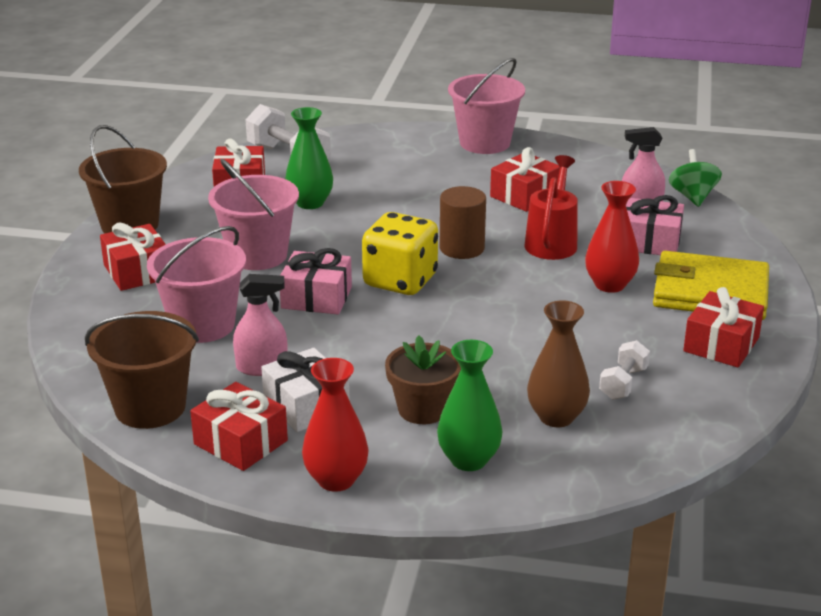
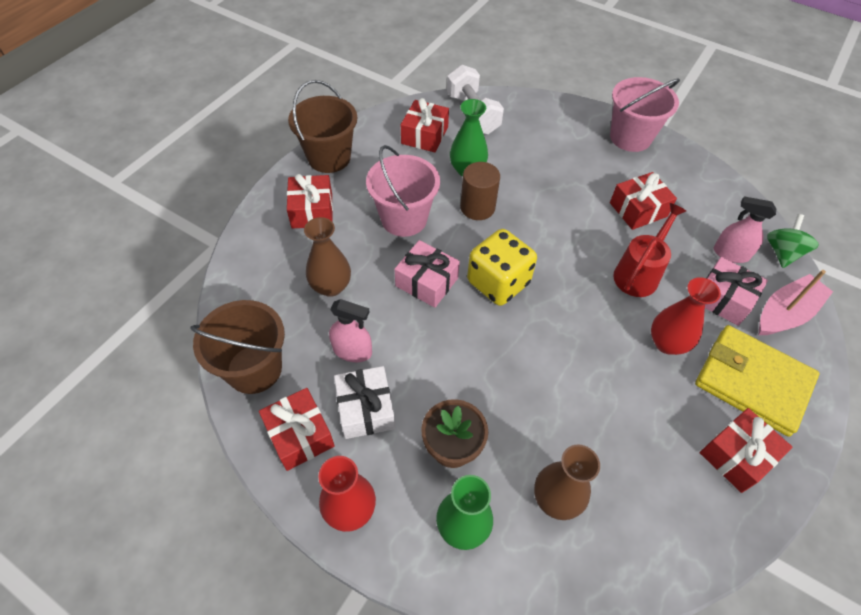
camera: 20 degrees right, 25 degrees up
(202, 325) = (331, 286): pink bucket -> brown vase
(462, 248) = (562, 258): brown cylinder -> brown cylinder (477, 207)
(623, 383) = (630, 476): white dumbbell -> none
(717, 238) = (785, 313): none -> pink boat

